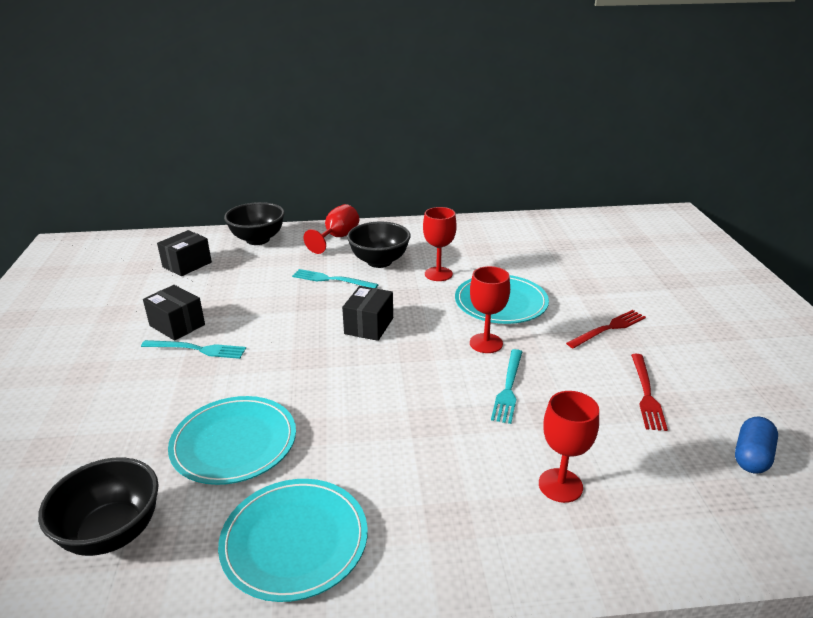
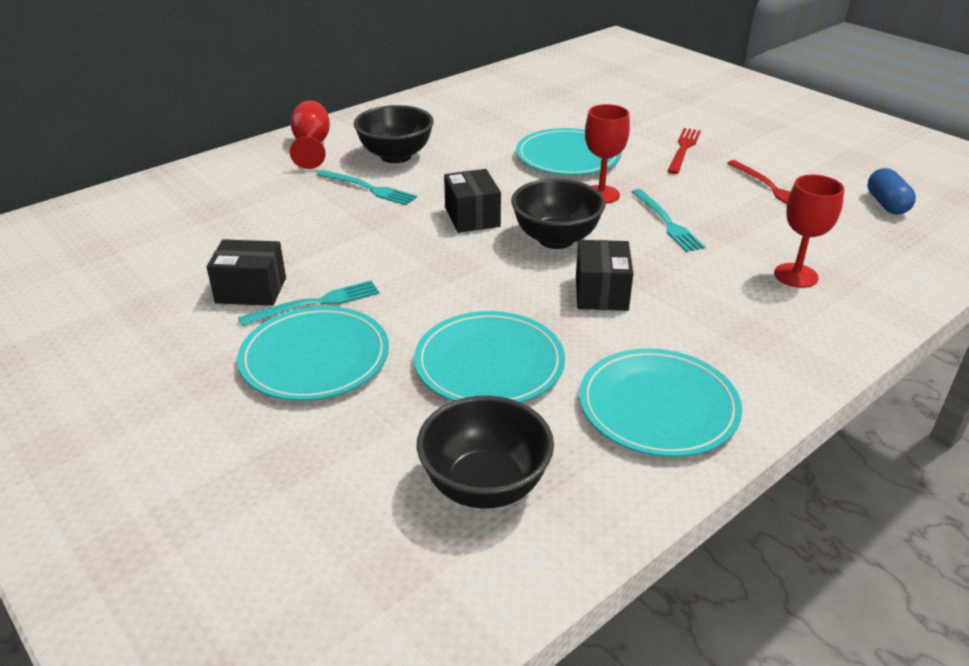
camera: 35 degrees left, 5 degrees up
(148, 387) = (315, 358): none -> turquoise plate
(187, 265) = (159, 228): black box -> black box (601, 293)
(258, 239) = (213, 175): black bowl -> black bowl (556, 239)
(331, 280) = (368, 188): turquoise fork -> turquoise fork turned 135 degrees counterclockwise
(438, 274) = (474, 150): red goblet -> none

